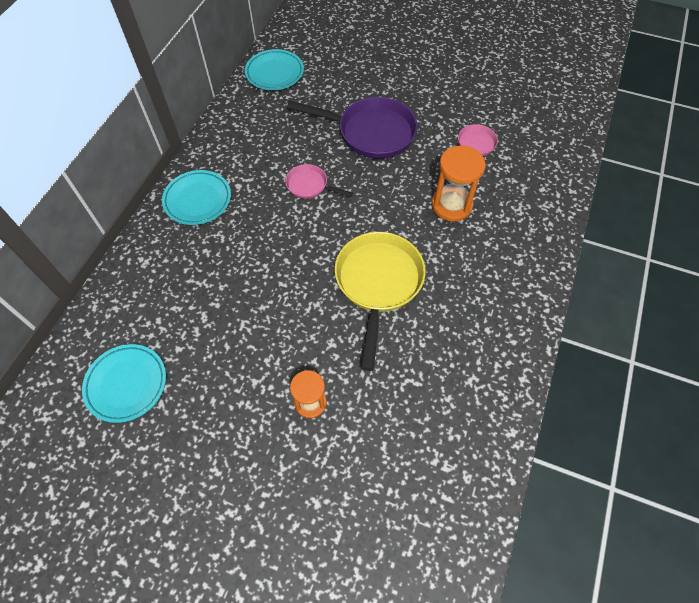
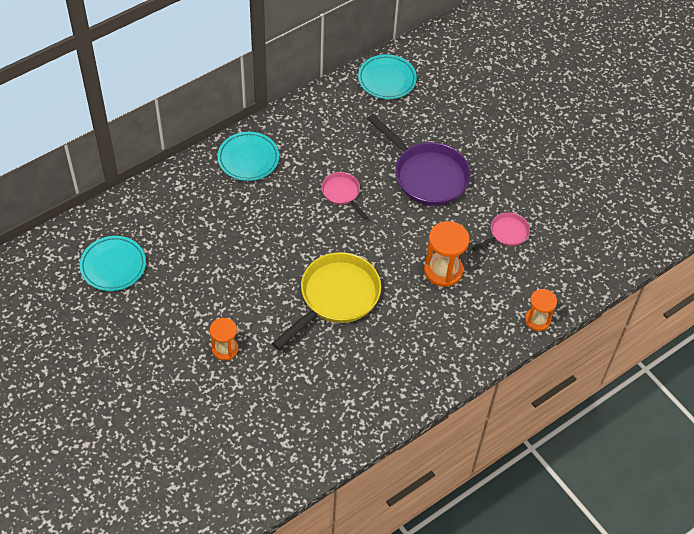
camera: 30 degrees right, 5 degrees down
(562, 203) = (537, 320): none -> orange hourglass

